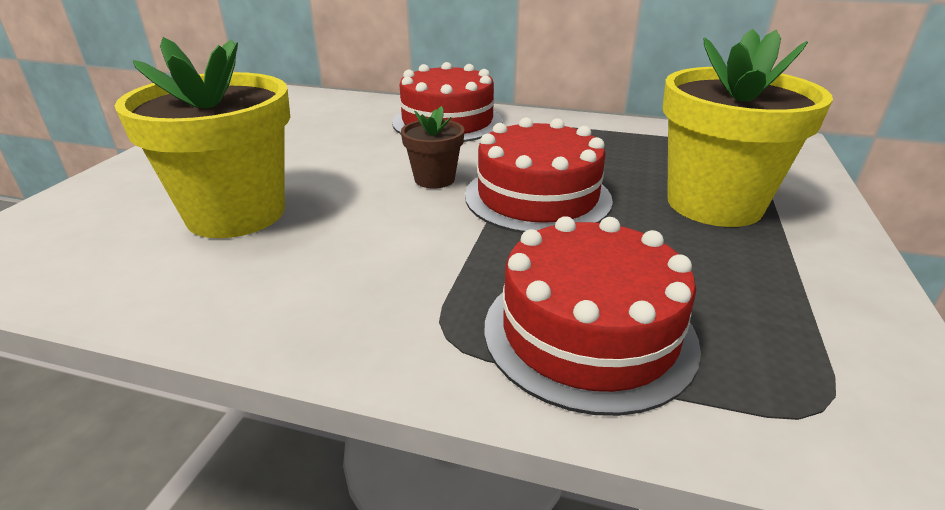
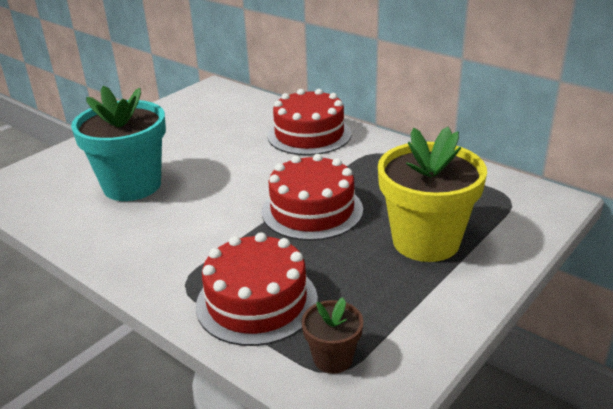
camera: 25 degrees right, 0 degrees up
(236, 214) = (132, 185): yellow flower pot -> turquoise flower pot
(434, 179) = (260, 183): brown flower pot -> brown flower pot (333, 358)

